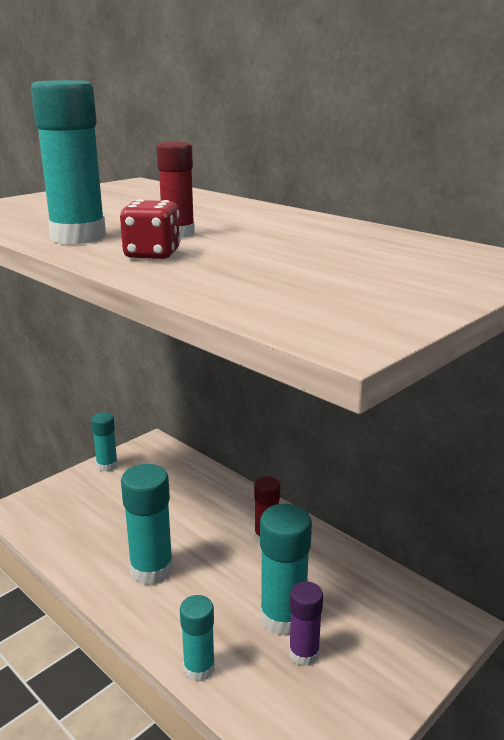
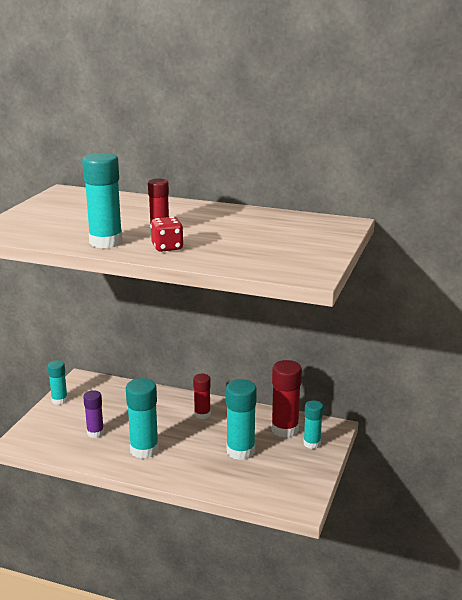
camera: 25 degrees left, 0 degrees up
(199, 668) = (211, 486): turquoise glue stick -> turquoise glue stick (312, 443)
(304, 653) = (263, 463): purple glue stick -> purple glue stick (95, 433)
(374, 600) = (285, 429): none -> red glue stick

